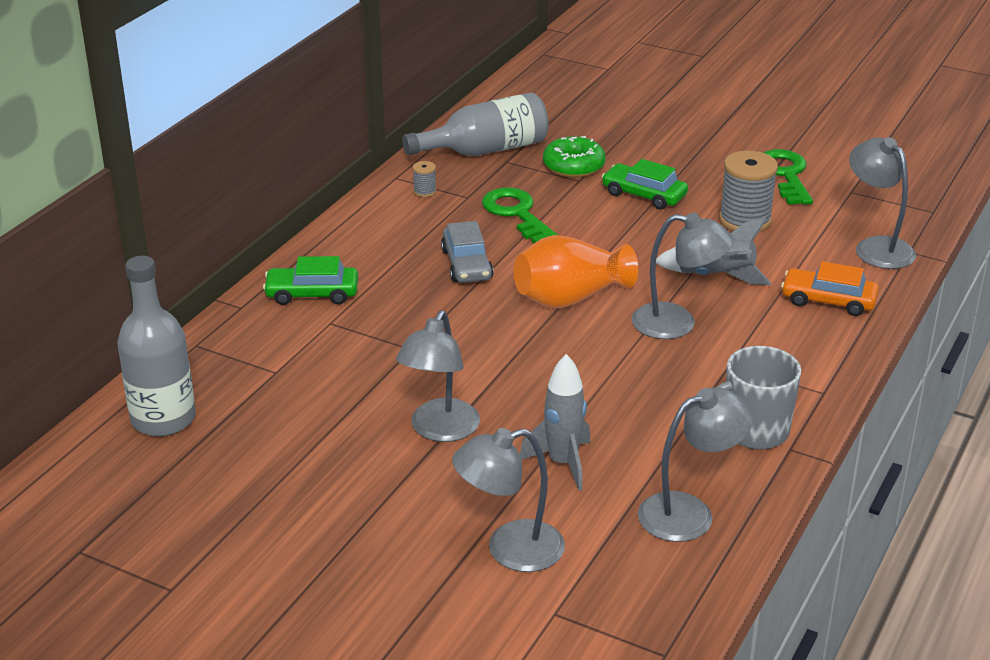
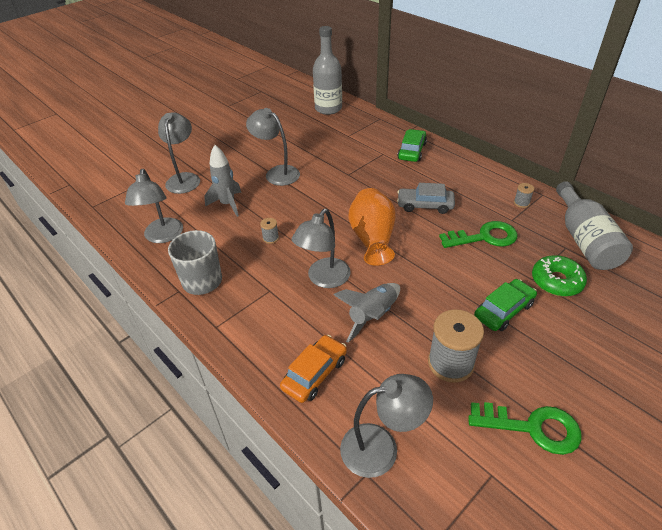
camera: 110 degrees right, 10 degrees up
(623, 391) = (270, 238): none -> grey spool

